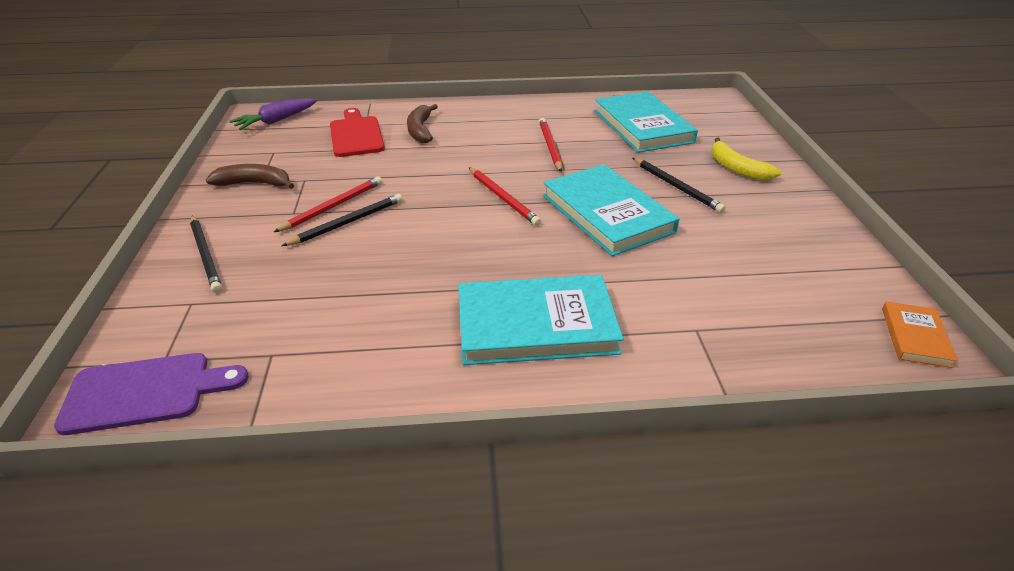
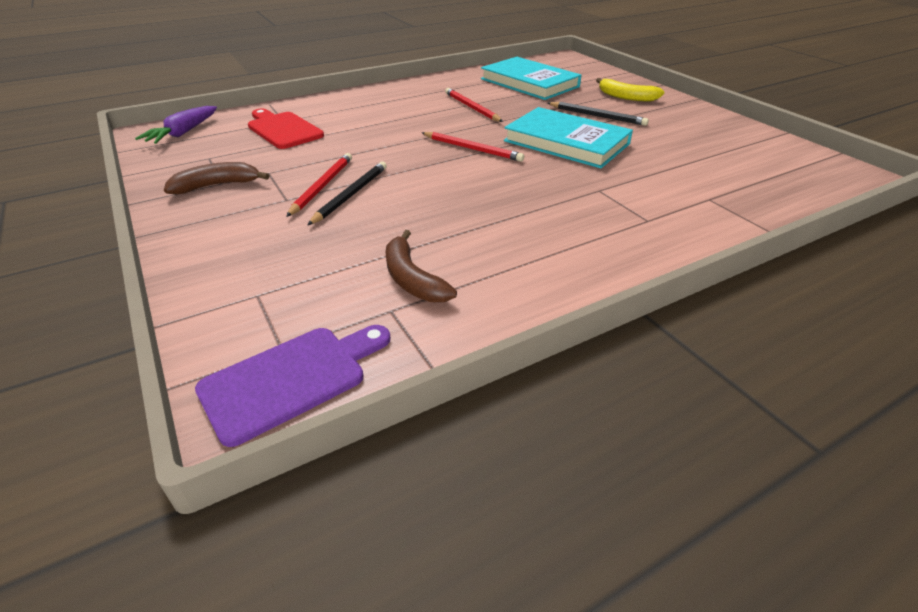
camera: 25 degrees left, 0 degrees up
(206, 255) = (228, 252): black pencil -> none
(420, 130) = (343, 115): brown banana -> brown banana (412, 279)
(536, 324) = (595, 225): turquoise book -> none
(915, 337) = (838, 168): orange book -> none

